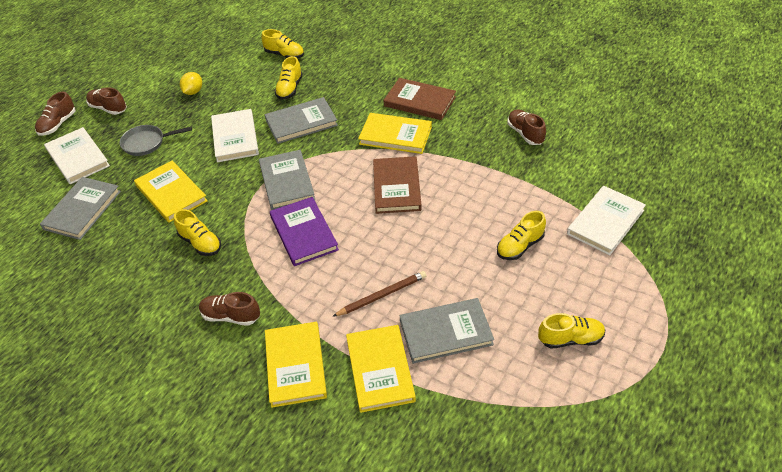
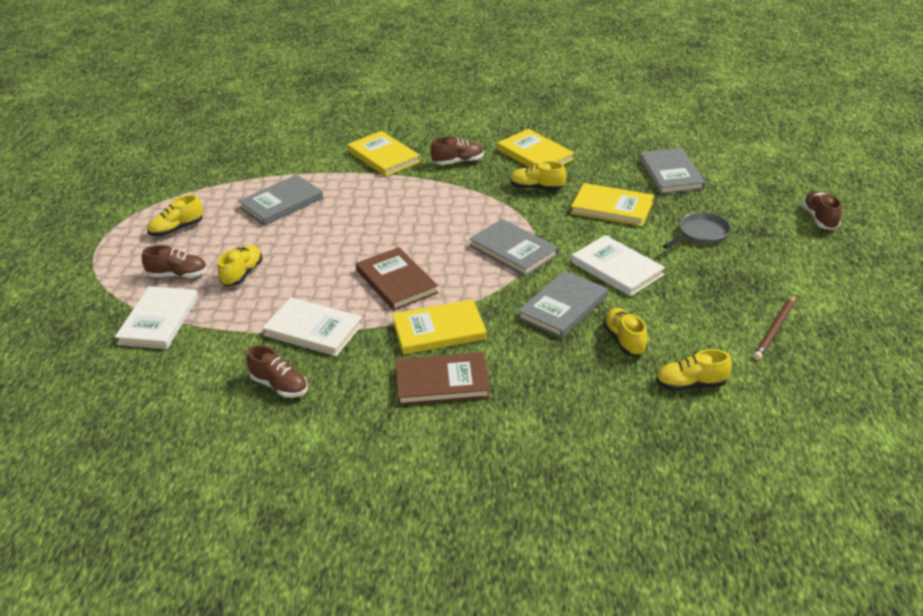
camera: 150 degrees right, 10 degrees down
(78, 158) = (745, 202): white book -> white book (313, 329)
(108, 108) = (798, 248): brown shoe -> brown shoe (178, 275)
(193, 92) = (735, 296): yellow lemon -> none
(304, 233) = (454, 221): purple book -> none
(380, 370) = (320, 172): yellow book -> yellow book (535, 154)
(382, 295) = (349, 206): brown pencil -> brown pencil (775, 329)

